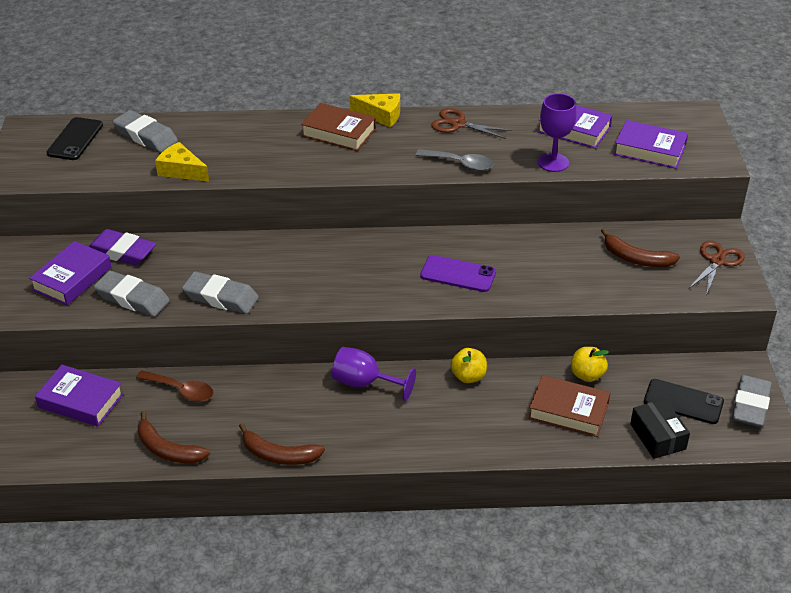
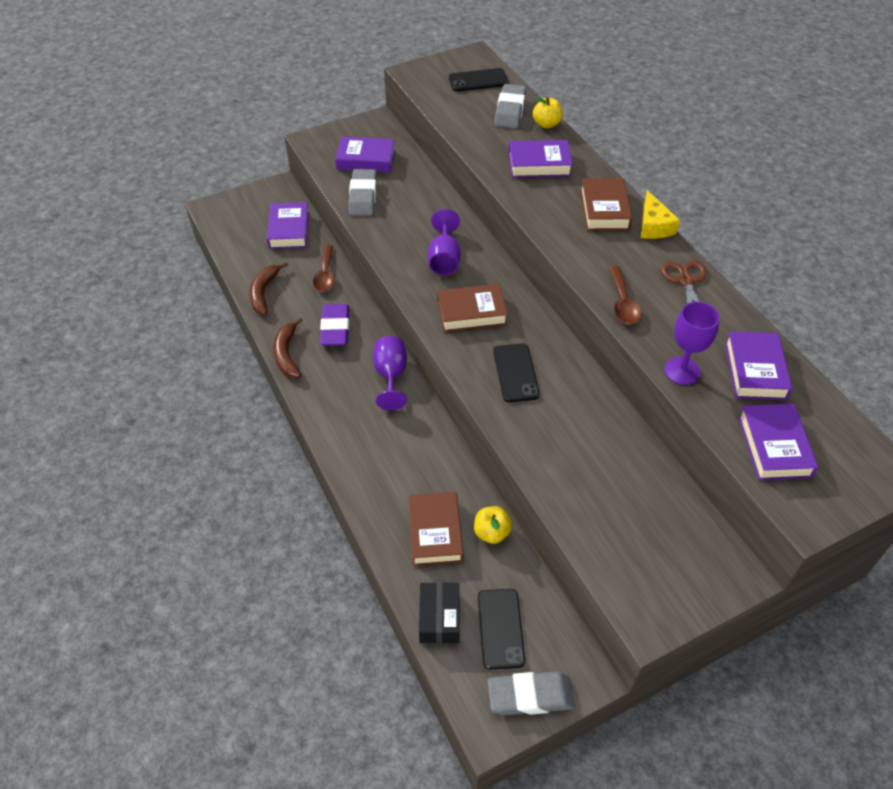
camera: 65 degrees right, 10 degrees up
(122, 252) = (410, 170): purple eraser -> purple eraser (335, 328)
(181, 170) = (480, 145): yellow cheese -> none
(221, 297) = (392, 240): grey eraser -> none
(244, 146) = (539, 164): none -> purple book
(278, 270) = (444, 259): none -> purple goblet
(365, 276) = (471, 312): none -> brown book
(458, 274) = (515, 373): purple phone -> black phone
(460, 164) = (623, 303): grey spoon -> brown spoon
(468, 376) = (438, 442): yellow apple -> yellow apple (546, 124)
(636, 258) = (636, 506): brown banana -> none
(657, 436) = (439, 618): black box -> black box turned 45 degrees counterclockwise
(717, 261) = (685, 584): brown scissors -> none

